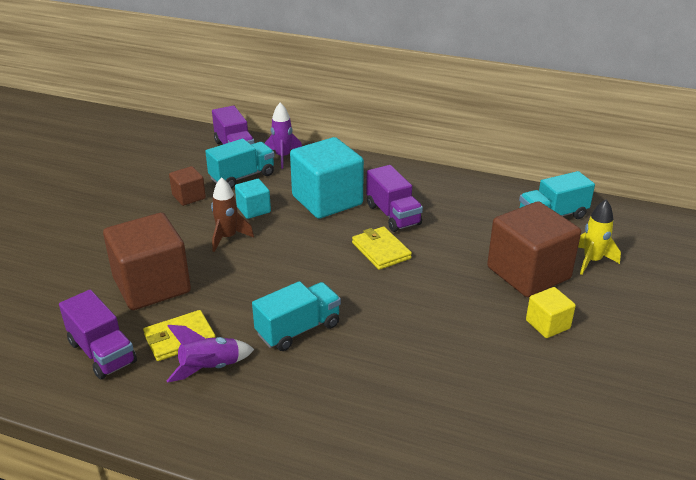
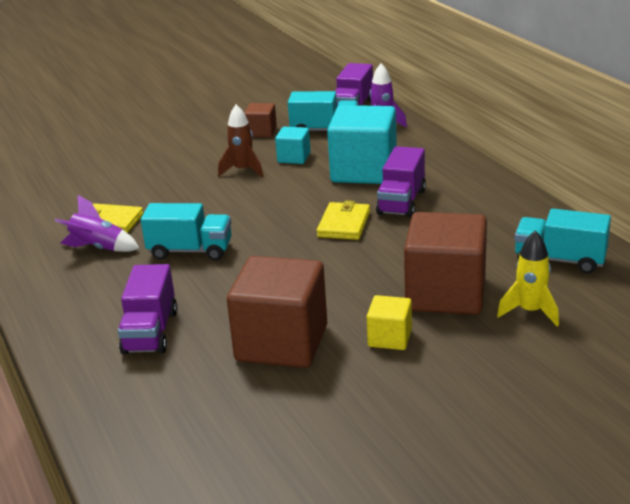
camera: 45 degrees right, 5 degrees down
(102, 352) = (55, 210): purple truck -> purple truck (150, 332)
(152, 285) = (144, 182): brown cube -> brown cube (281, 343)

